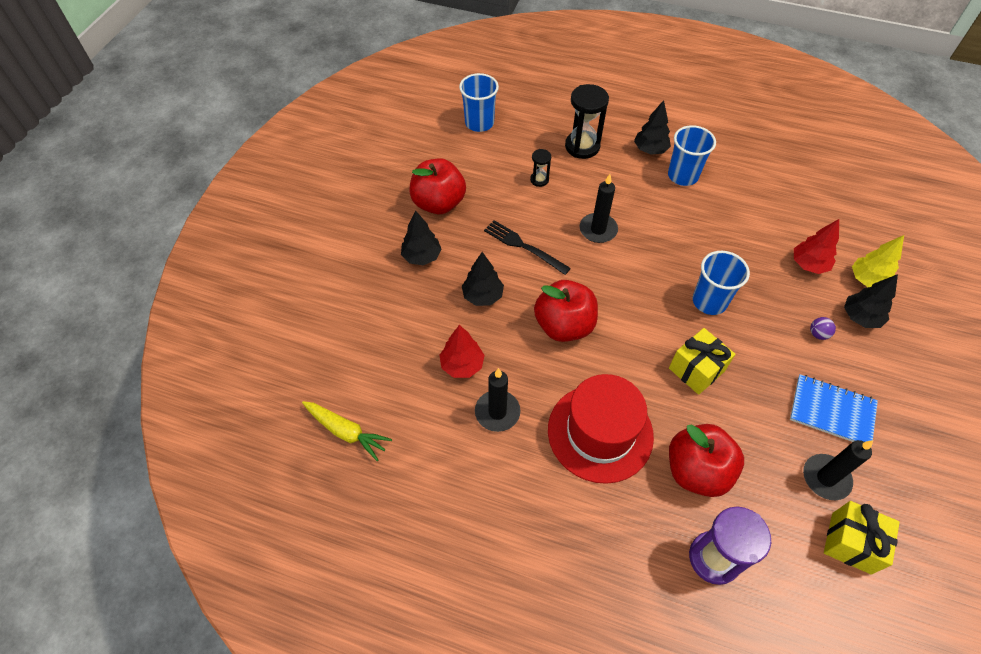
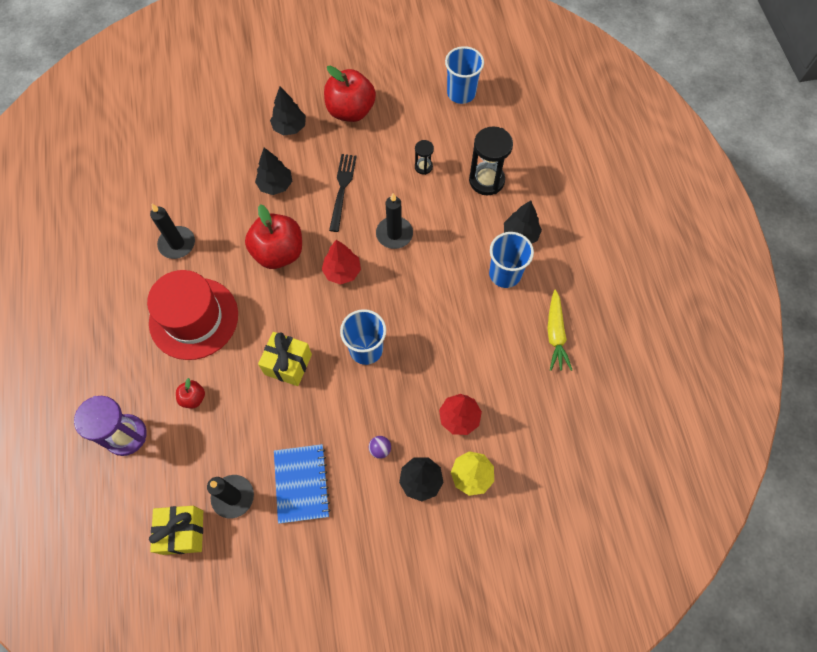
camera: 60 degrees right, 10 degrees up
(346, 431) = (116, 162): yellow carrot -> yellow carrot (555, 334)
(462, 365) = (205, 202): red tree -> red tree (342, 271)
(696, 471) = (193, 398): red apple -> red apple, size x0.47

